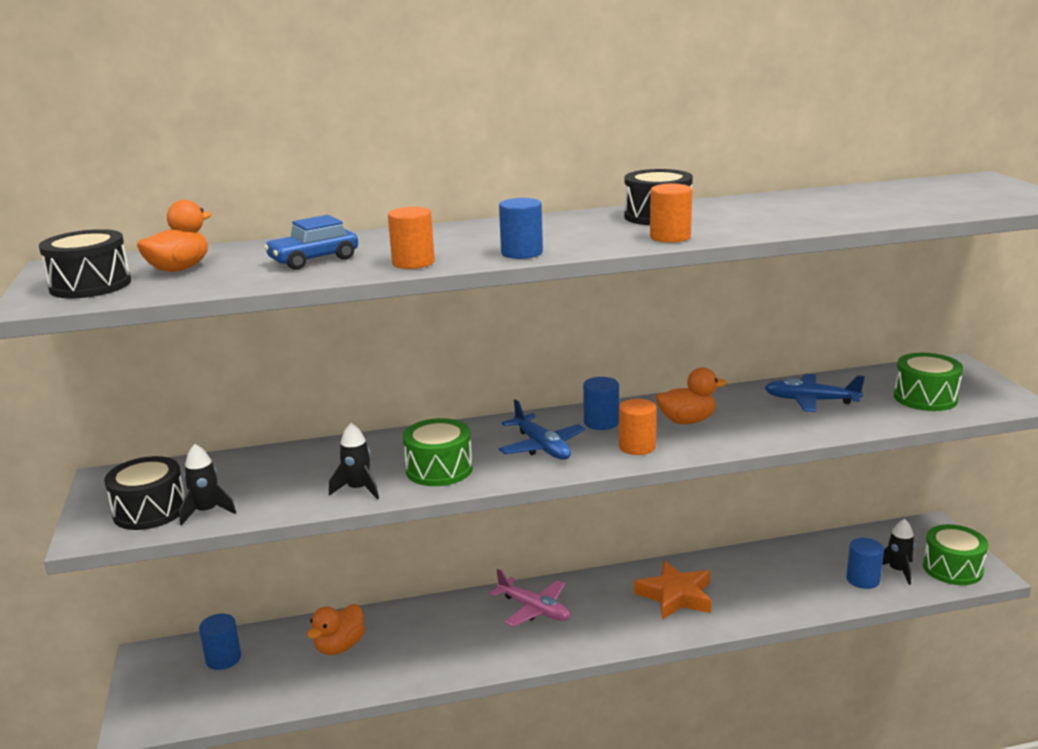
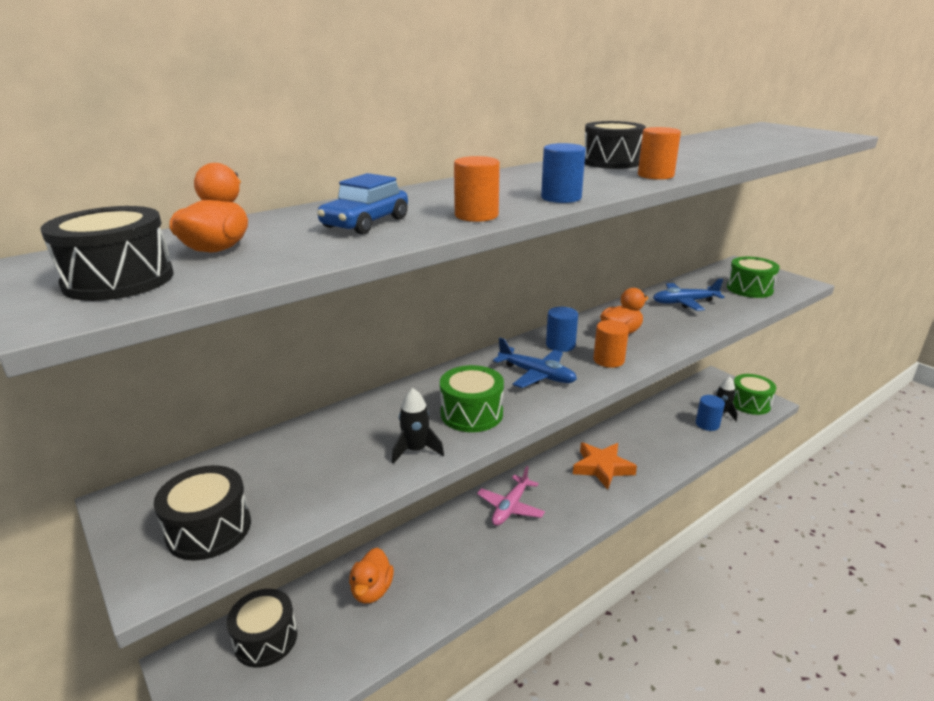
camera: 25 degrees left, 5 degrees up
(207, 511) = (278, 513): black rocket -> none
(223, 659) = (265, 639): blue cylinder -> black drum
(534, 609) = (510, 507): pink plane -> pink plane turned 105 degrees clockwise

